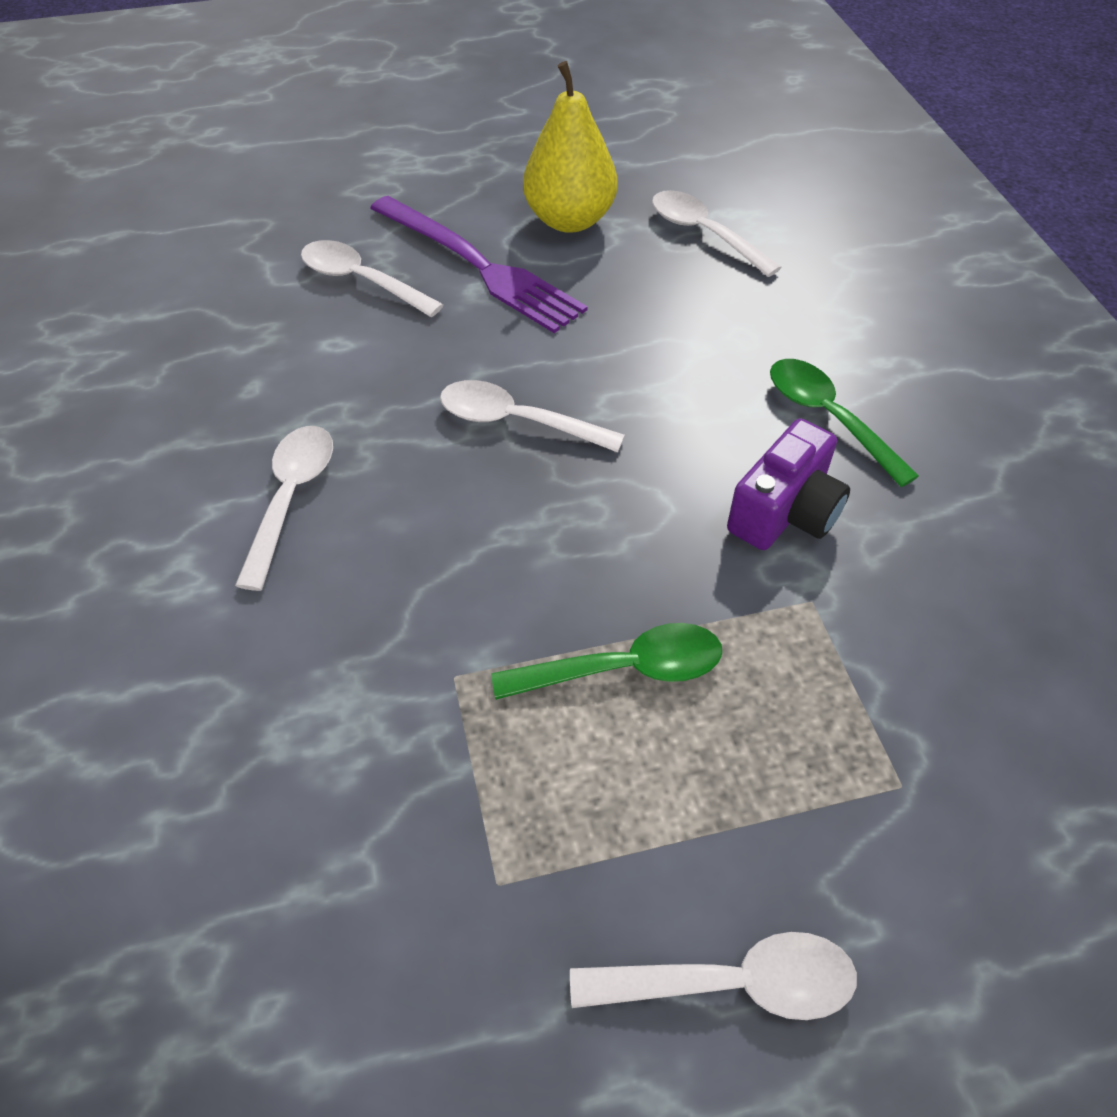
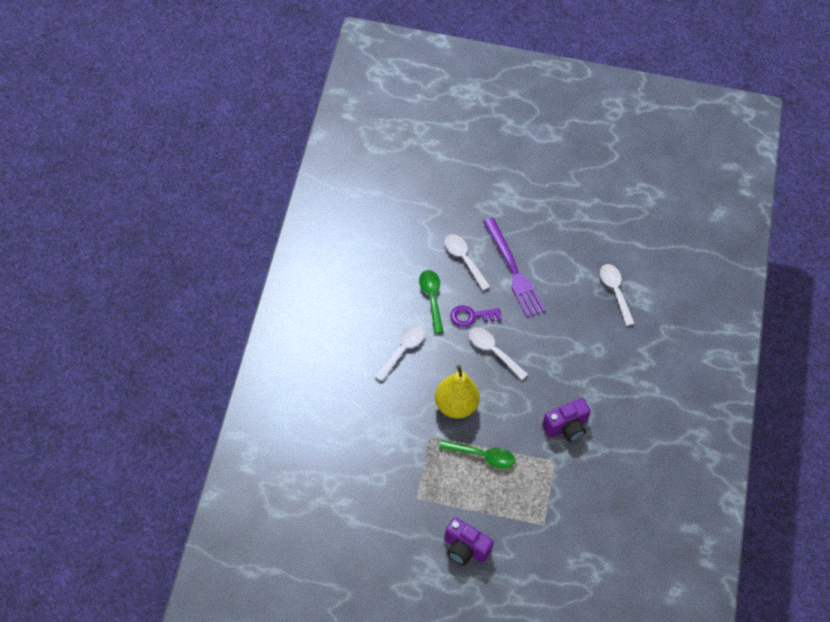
camera: 20 degrees right, 5 degrees up
(429, 373) = (471, 316): none -> purple key
(569, 220) = (563, 261): yellow pear -> yellow pear (455, 406)
(731, 983) = (465, 549): white spoon -> purple camera
(828, 418) = (606, 398): green spoon -> green spoon (431, 298)

